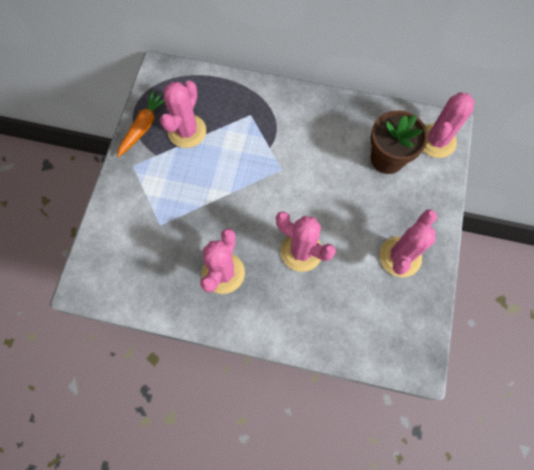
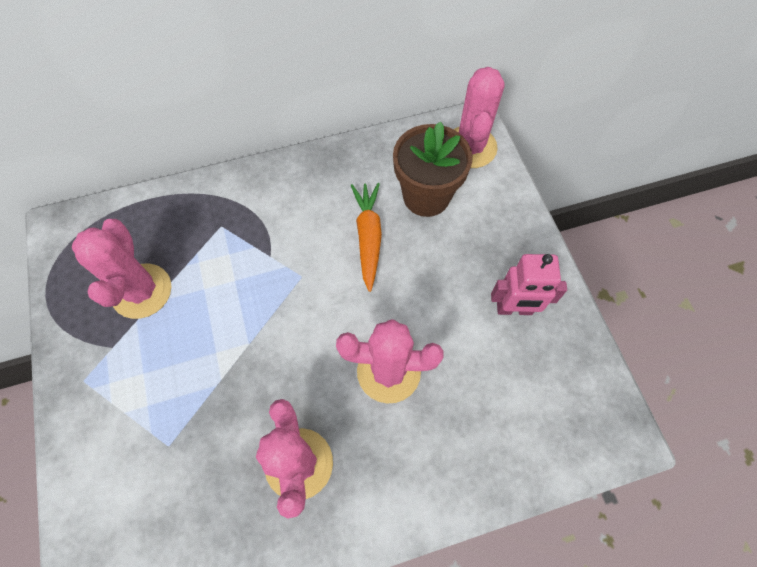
camera: 30 degrees left, 5 degrees down
(143, 126) = (73, 316): orange carrot -> orange carrot (368, 237)
(400, 257) = (514, 309): pink cactus -> pink robot

